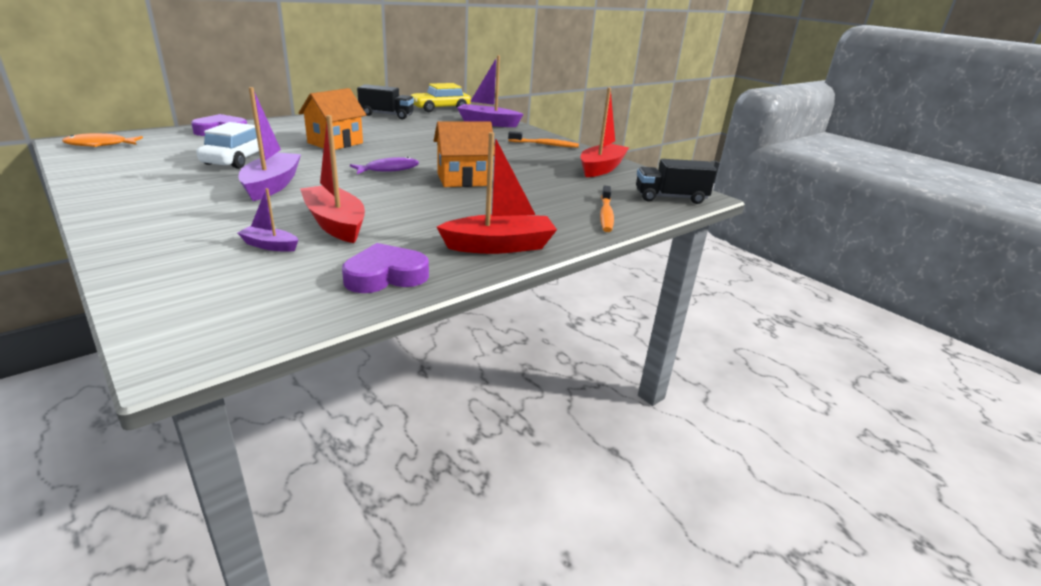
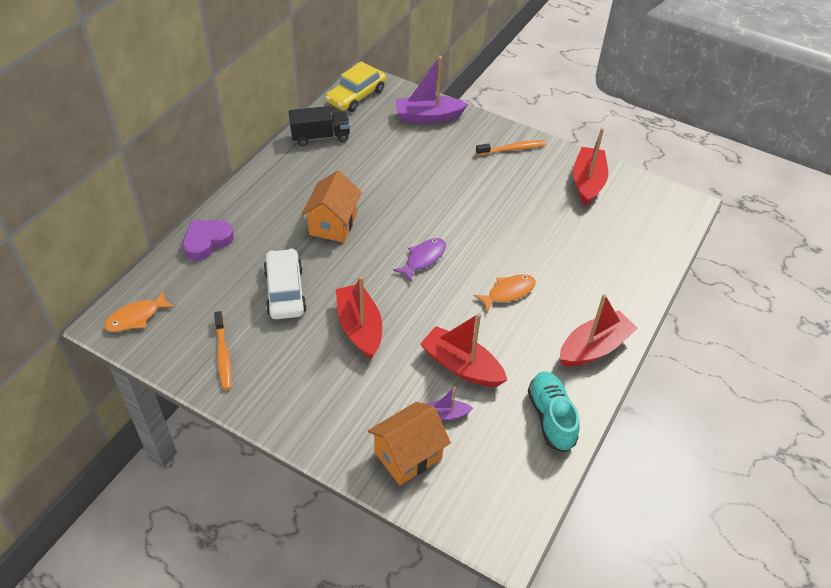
camera: 20 degrees left, 20 degrees up
(272, 185) = (359, 327): purple boat -> red boat
(385, 276) = (551, 417): purple heart -> turquoise shoe
(447, 199) = (508, 292): none -> orange fish
(463, 179) = (495, 252): orange house -> orange house (408, 455)
(606, 214) = (636, 268): orange toothbrush -> orange toothbrush (223, 355)
(670, 198) = (667, 218): black truck -> none

